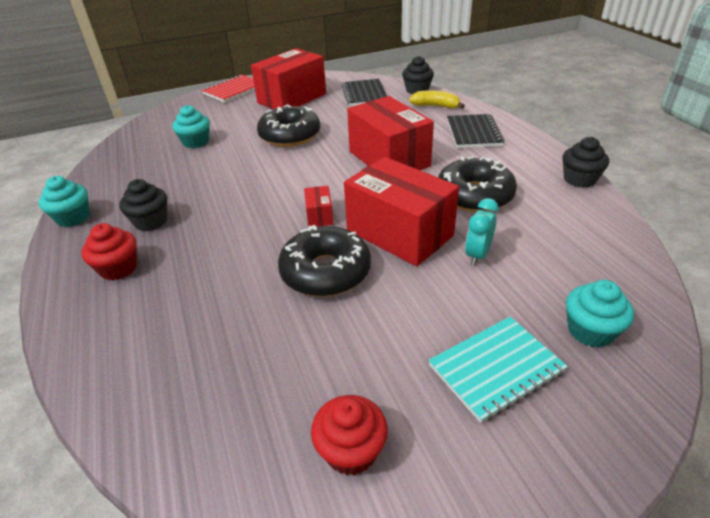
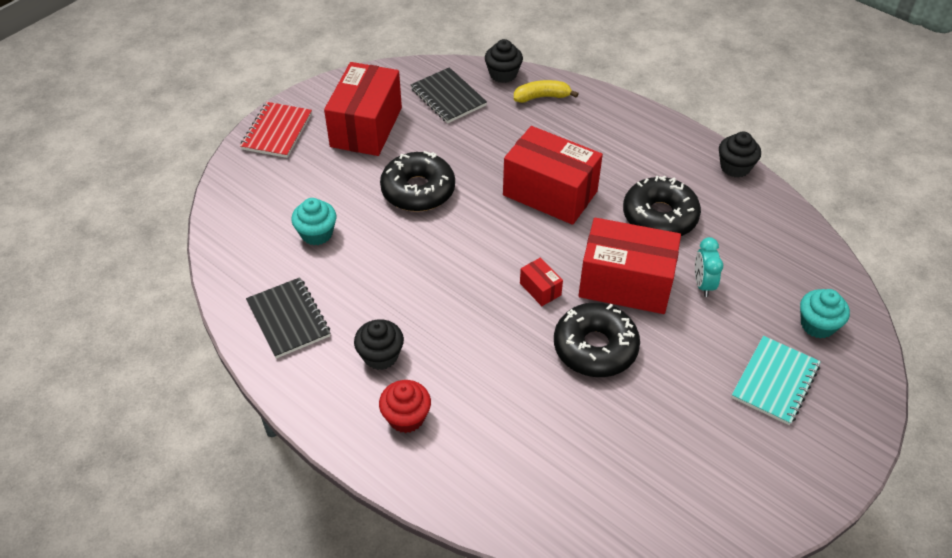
camera: 30 degrees left, 10 degrees up
(73, 218) = (289, 382): turquoise cupcake -> none
(351, 450) = (724, 480): red cupcake -> none
(474, 133) = (607, 130): black notebook -> black notebook (289, 319)

